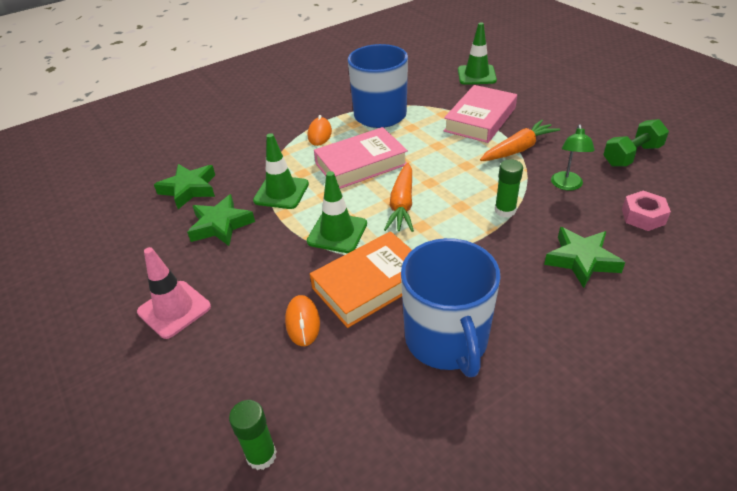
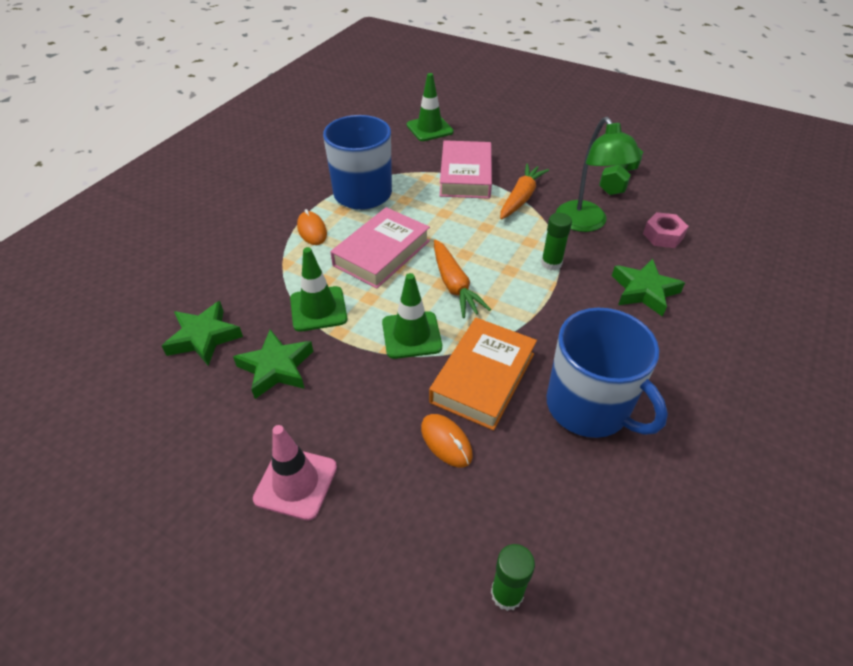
camera: 30 degrees left, 5 degrees up
(567, 185) = (586, 223): green lamp -> green lamp, size x1.69

